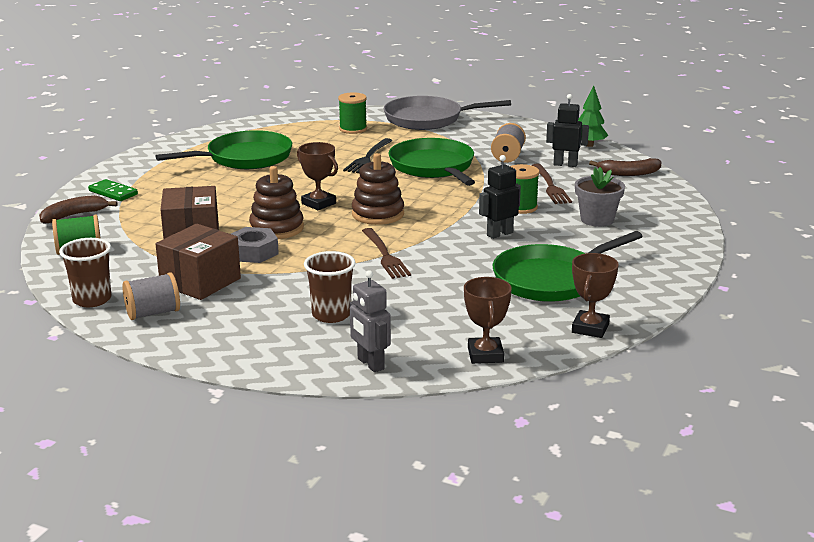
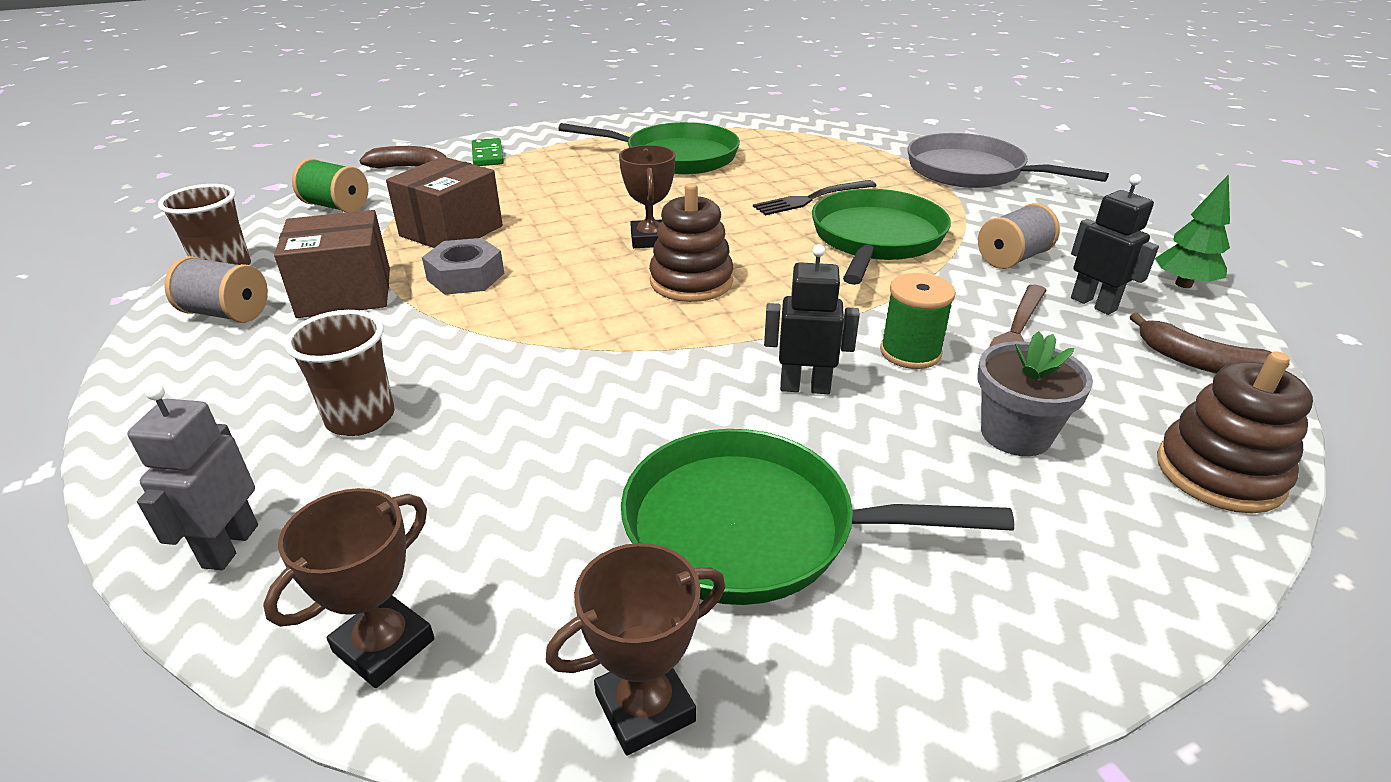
camera: 40 degrees right, 10 degrees up
(276, 228) = (547, 255): brown stacking toy -> brown stacking toy (1219, 473)
(353, 129) = (853, 158): green spool -> none
(385, 256) = (591, 351): brown fork -> none

